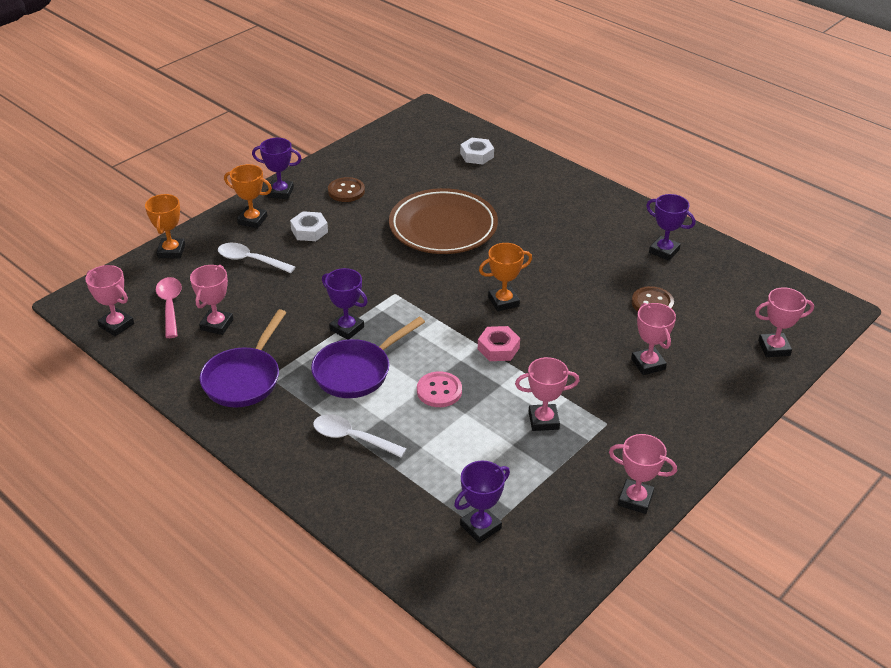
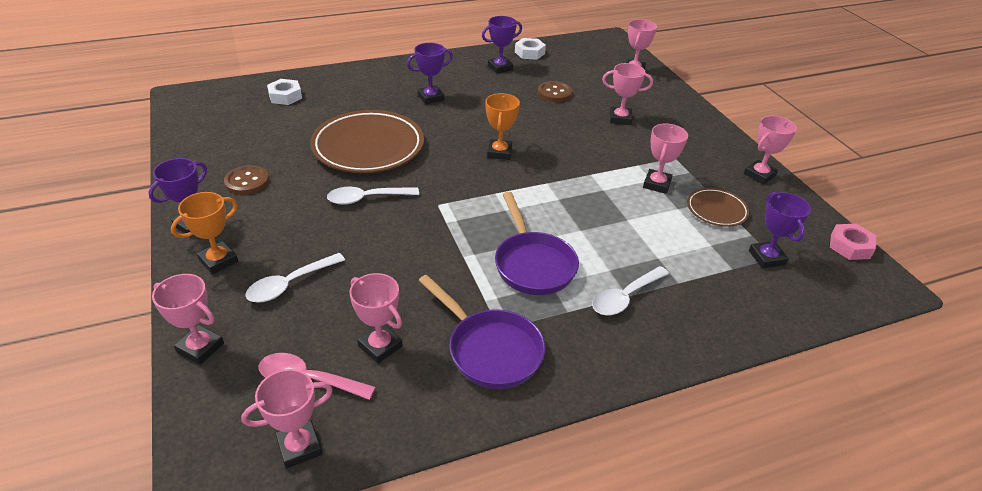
camera: 65 degrees left, 0 degrees up
(171, 251) = (200, 348): orange trophy -> pink trophy
(309, 231) = (285, 226): white nut -> white nut (529, 53)
(347, 328) = (465, 250): purple trophy -> purple trophy (430, 98)
(372, 254) = (366, 198): none -> white spoon
(439, 391) = (591, 224): pink button -> none
(498, 348) = (556, 175): pink nut -> pink nut (850, 246)
(534, 474) = (716, 210): none -> brown plate

